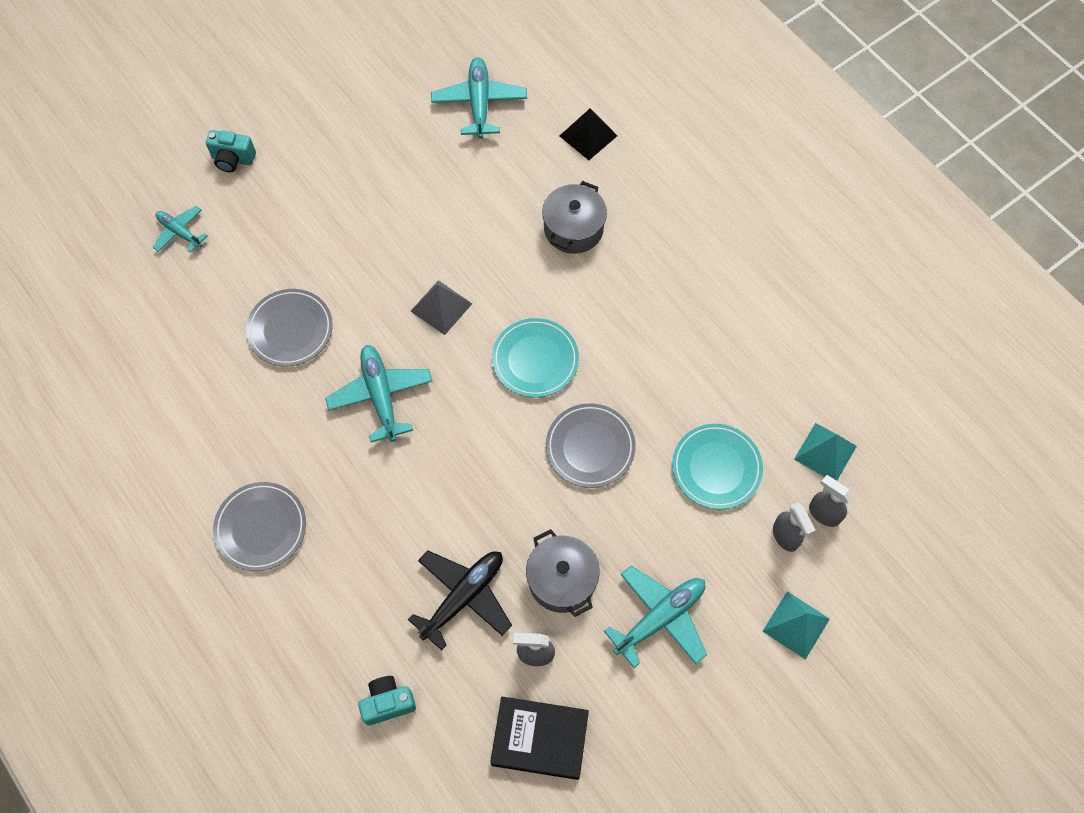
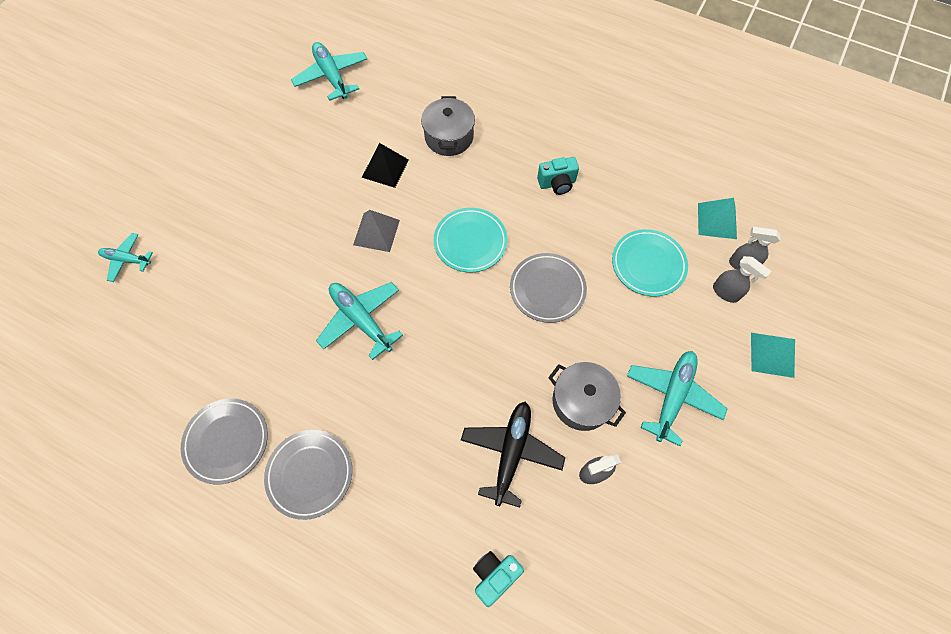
camera: 25 degrees left, 0 degrees up
(233, 159) = (149, 187): turquoise camera -> turquoise camera (557, 183)
(290, 330) = (259, 299): grey plate -> grey plate (227, 441)
(539, 739) = (635, 542): black book -> none
(588, 135) = (425, 70): black pyramid -> black pyramid (385, 168)

